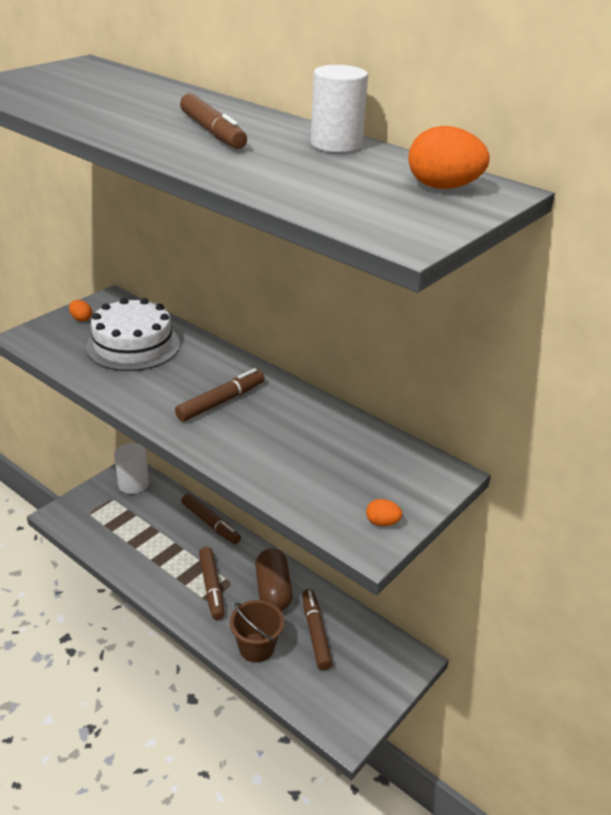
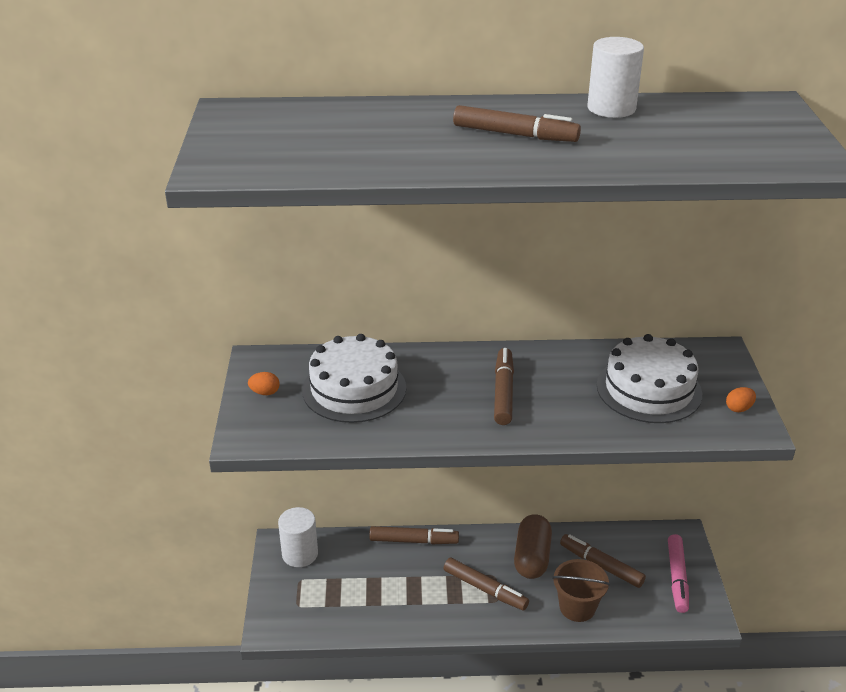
camera: 40 degrees left, 0 degrees up
(273, 590) = (532, 557): brown capsule -> brown capsule turned 60 degrees clockwise
(332, 463) = (649, 389): none -> white cake
(363, 686) = (677, 578): none -> pink marker
(443, 187) = (745, 115): orange egg -> none

